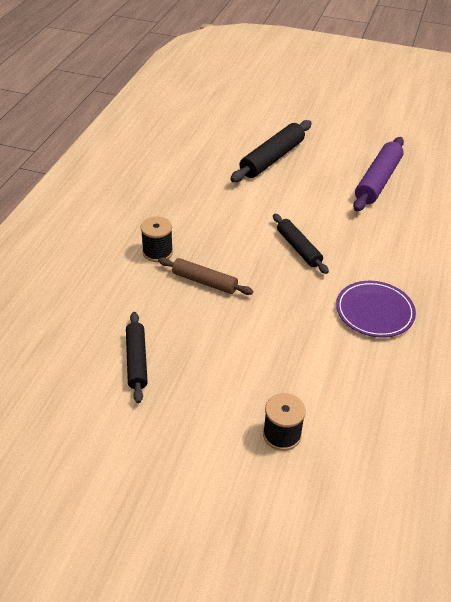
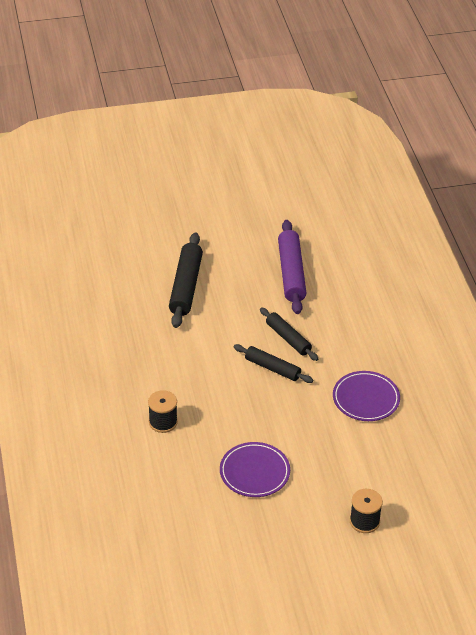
camera: 30 degrees left, 0 degrees up
(136, 361) = (223, 518): black rolling pin -> black rolling pin (288, 338)
(204, 282) = (222, 431): brown rolling pin -> none
(204, 331) = (254, 472): none -> purple plate

